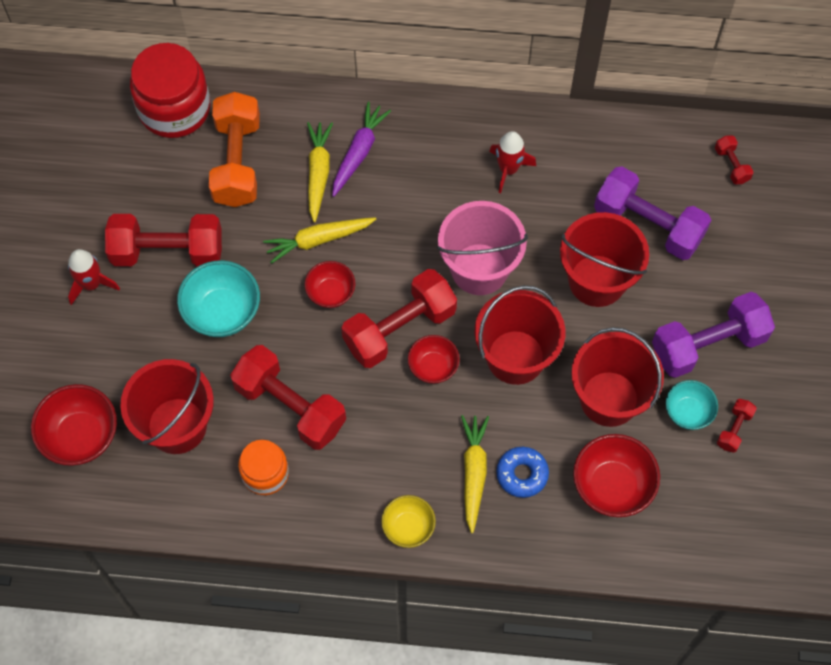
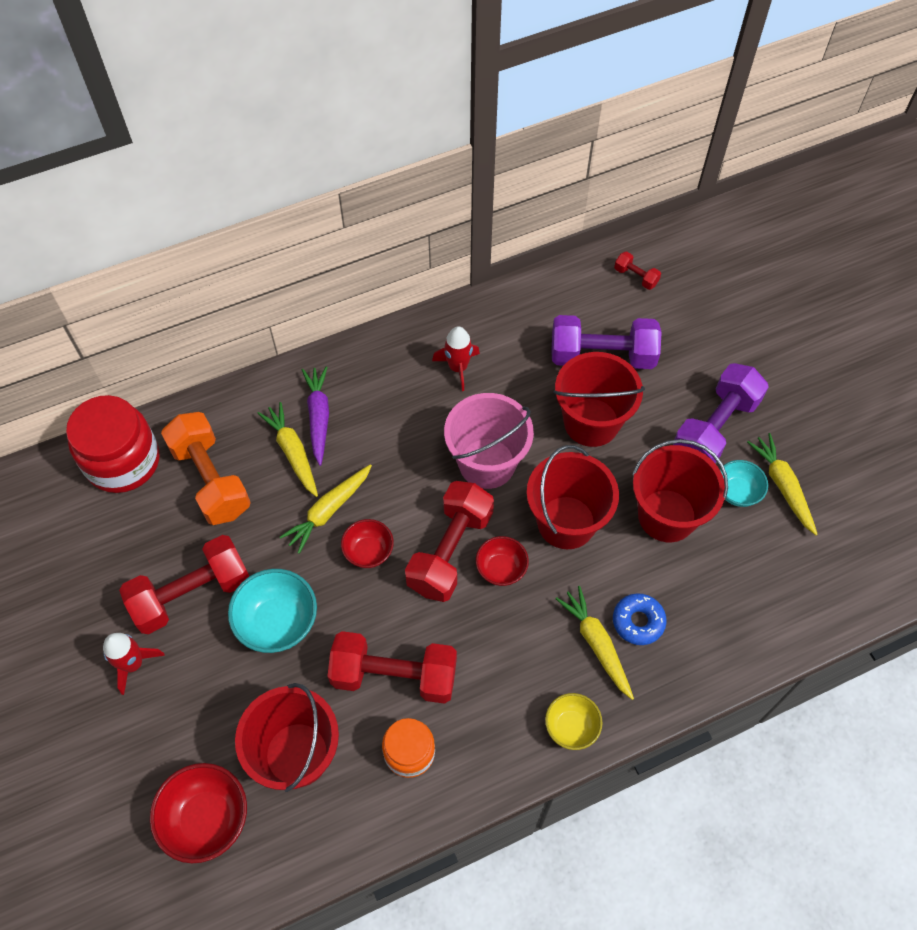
camera: 30 degrees left, 5 degrees down
(612, 486) = (719, 589): red bowl -> none
(734, 429) = (782, 486): red dumbbell -> yellow carrot

